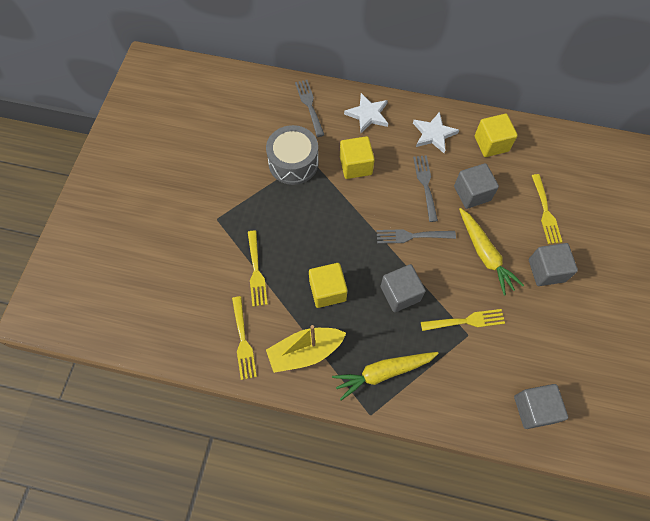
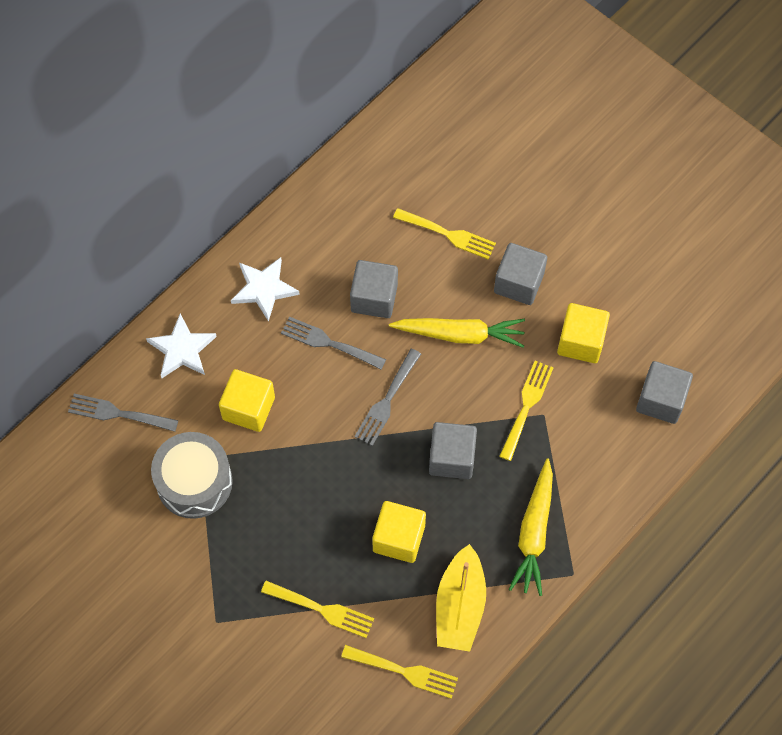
camera: 60 degrees left, 0 degrees up
(491, 144) = (321, 232): yellow cube -> yellow cube (581, 341)

